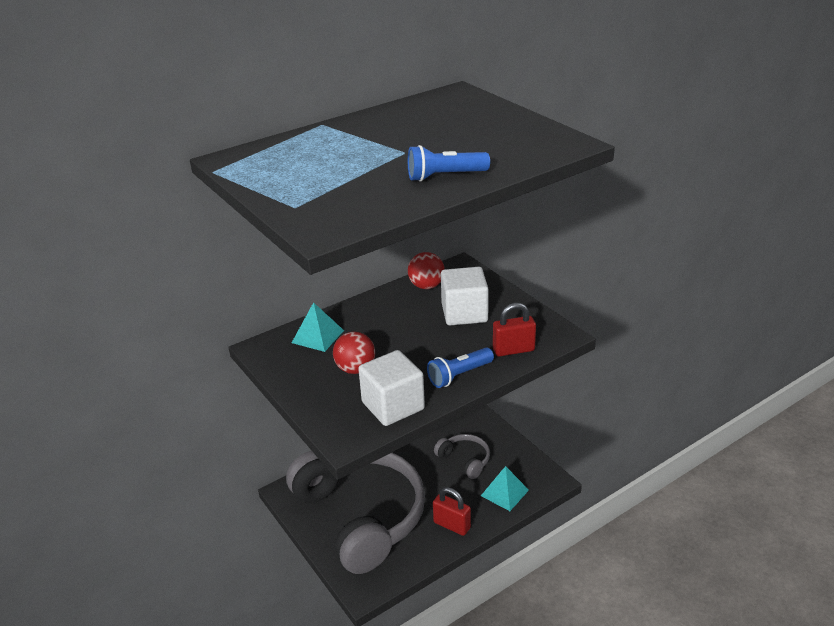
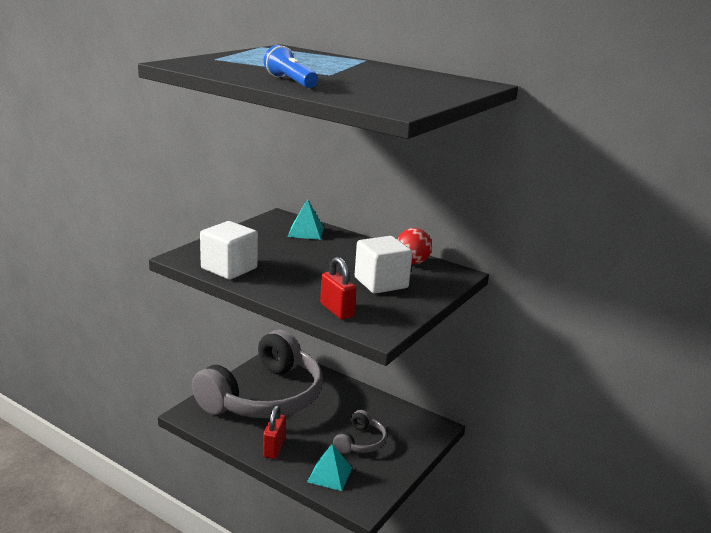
camera: 65 degrees right, 10 degrees down
(355, 369) = (270, 250): red ball -> none
(459, 375) = (283, 290): blue flashlight -> none

